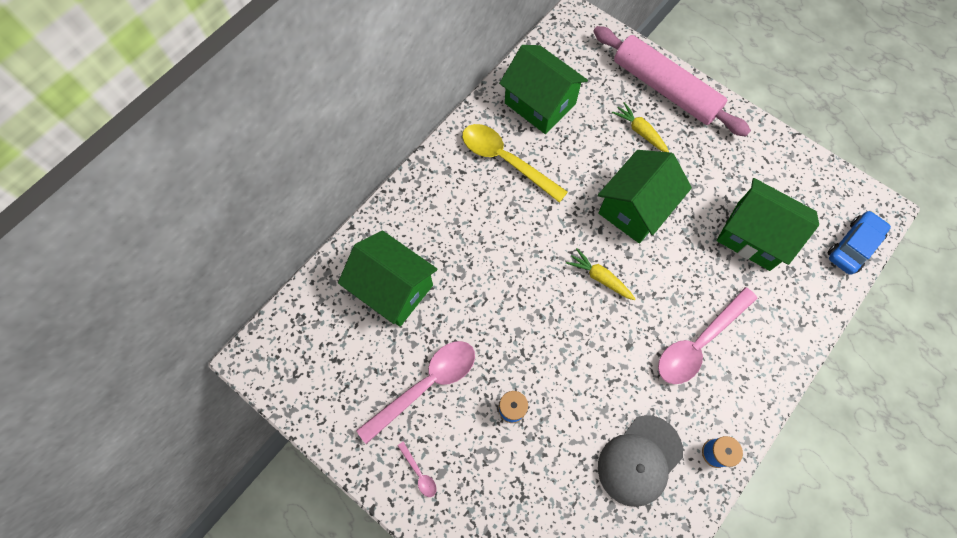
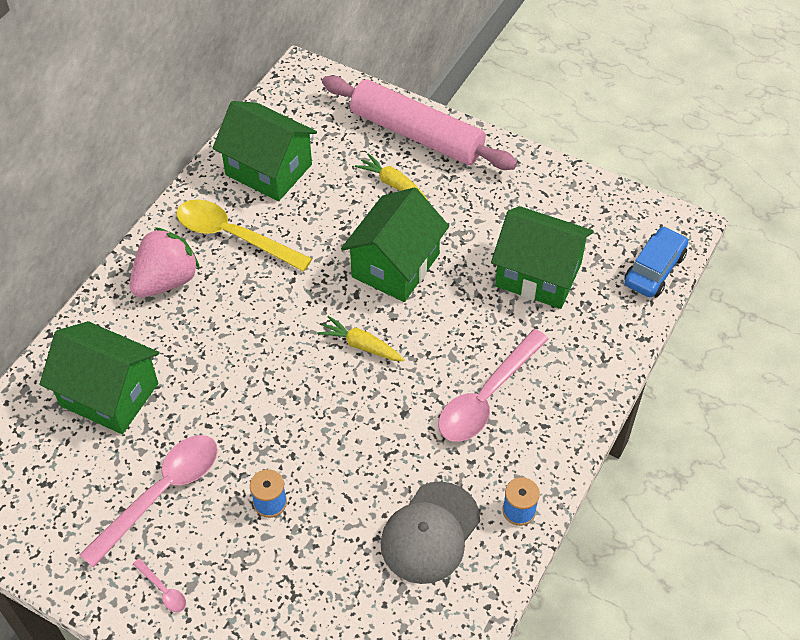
camera: 10 degrees left, 15 degrees down
(448, 193) = (166, 280): none -> pink strawberry

